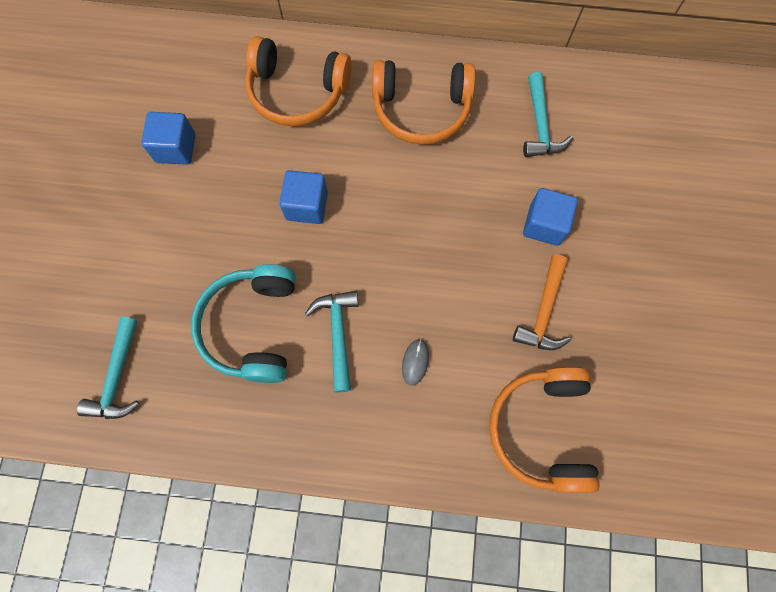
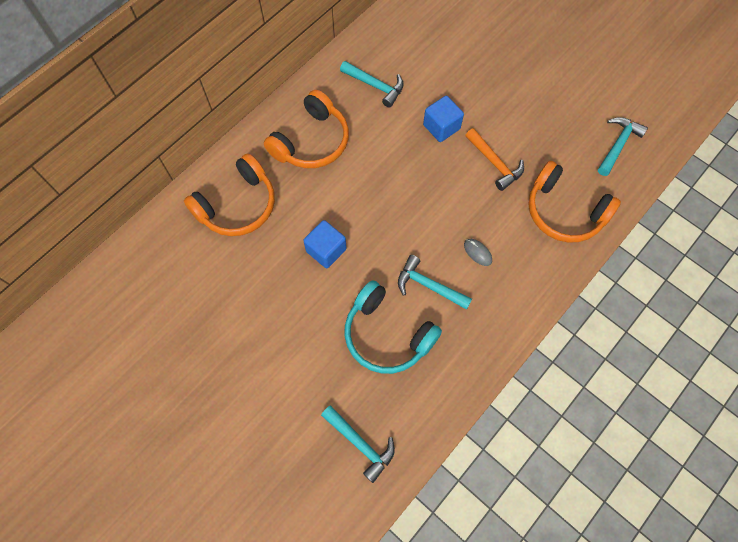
camera: 55 degrees left, 5 degrees down
(176, 148) = (216, 308): blue cube -> none
(687, 443) = (618, 145): none -> turquoise hammer

